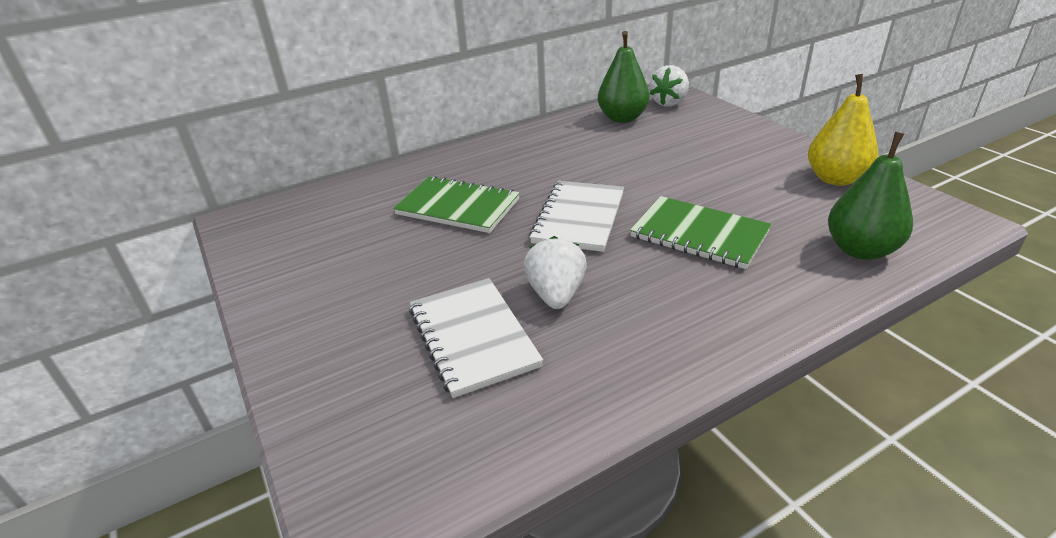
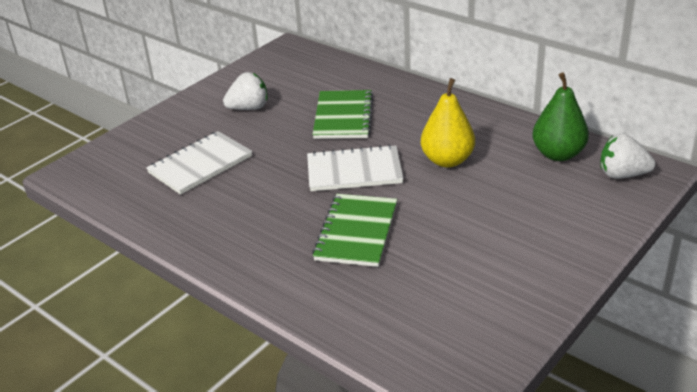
camera: 70 degrees right, 0 degrees up
(556, 294) = (252, 183): white strawberry -> white strawberry (249, 108)
(835, 179) = (505, 302): yellow pear -> yellow pear (447, 160)
(860, 250) = (372, 321): green pear -> none

